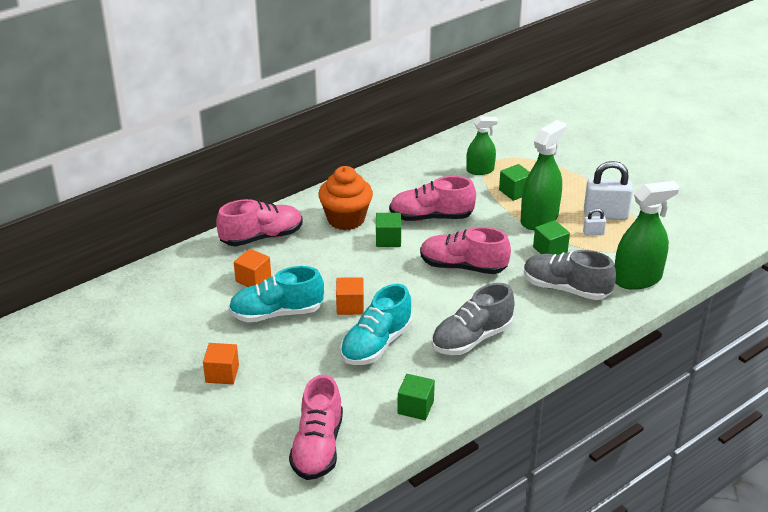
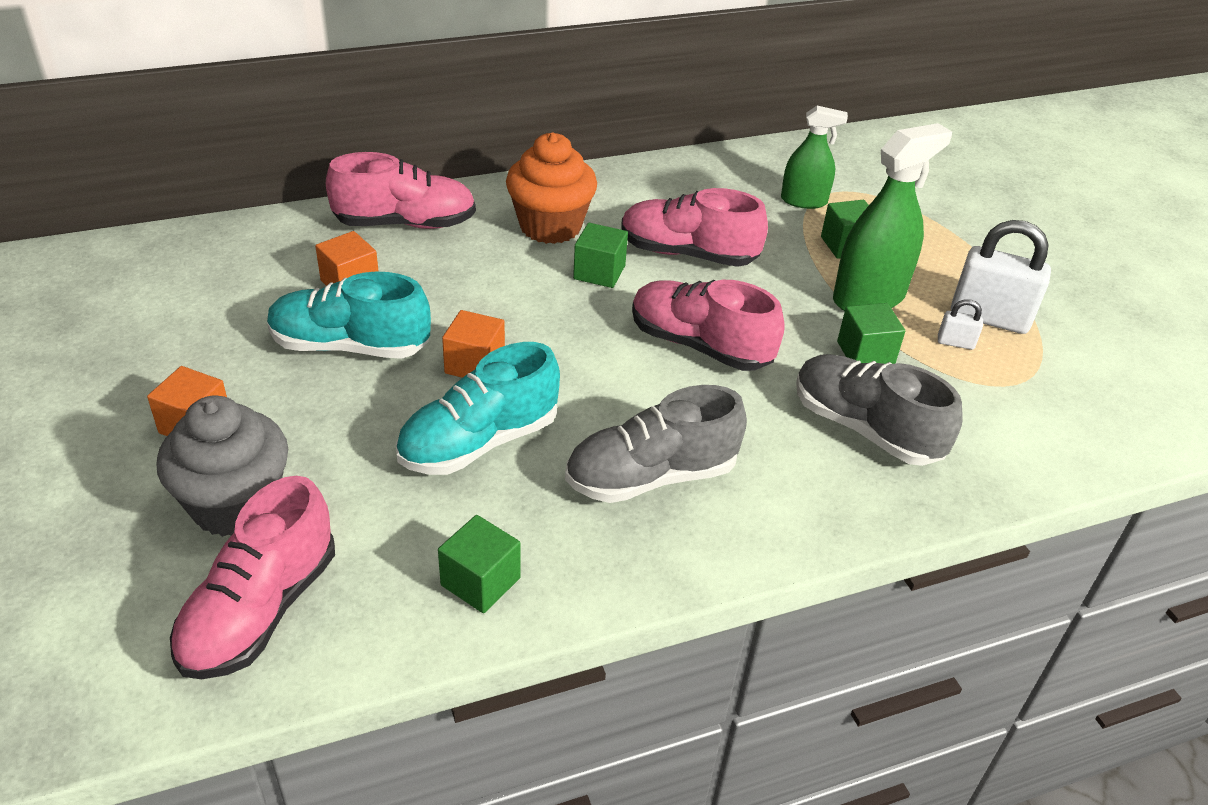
camera: 15 degrees right, 5 degrees up
(272, 405) = (236, 505): none -> grey cupcake
(637, 279) = (1007, 444): green spray bottle -> none

